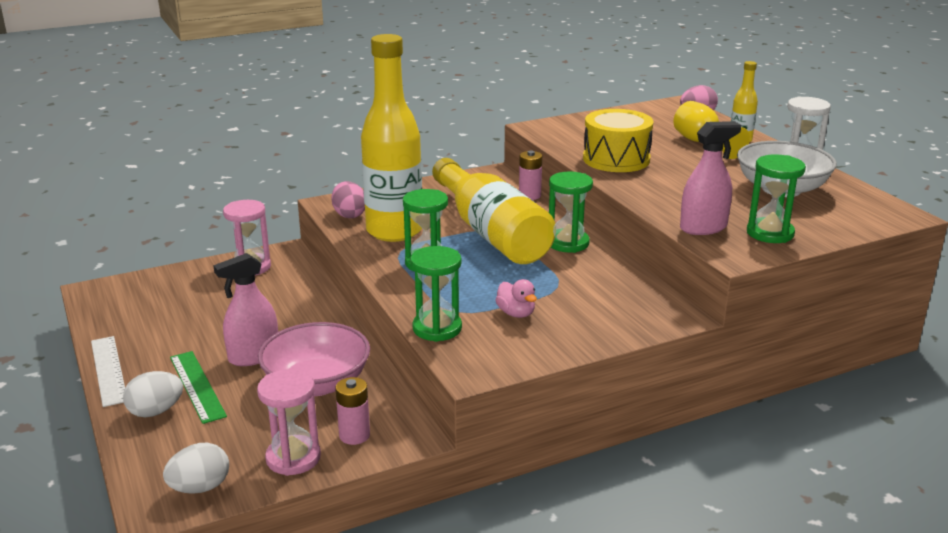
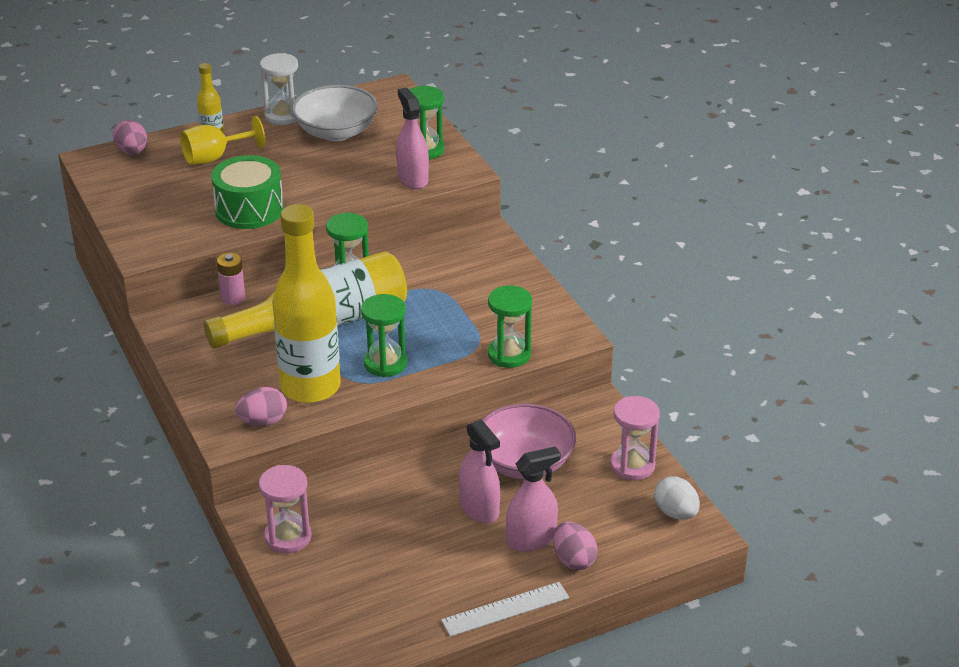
camera: 90 degrees left, 10 degrees up
(156, 411) = (573, 560): white egg -> pink egg
(197, 386) = (531, 539): green ruler -> pink spray bottle
(354, 435) = (599, 434): pink battery -> none
(516, 313) = (483, 312): pink duck -> none
(616, 159) = (249, 209): yellow drum -> green drum

